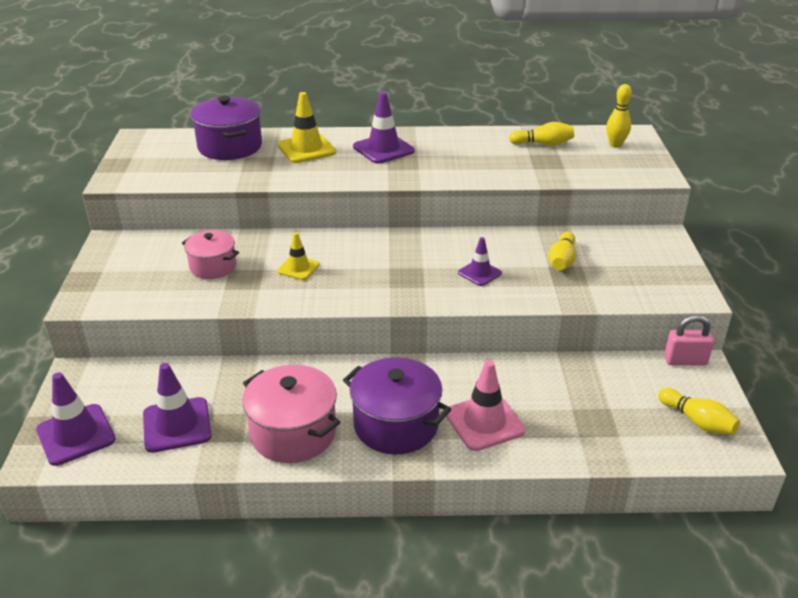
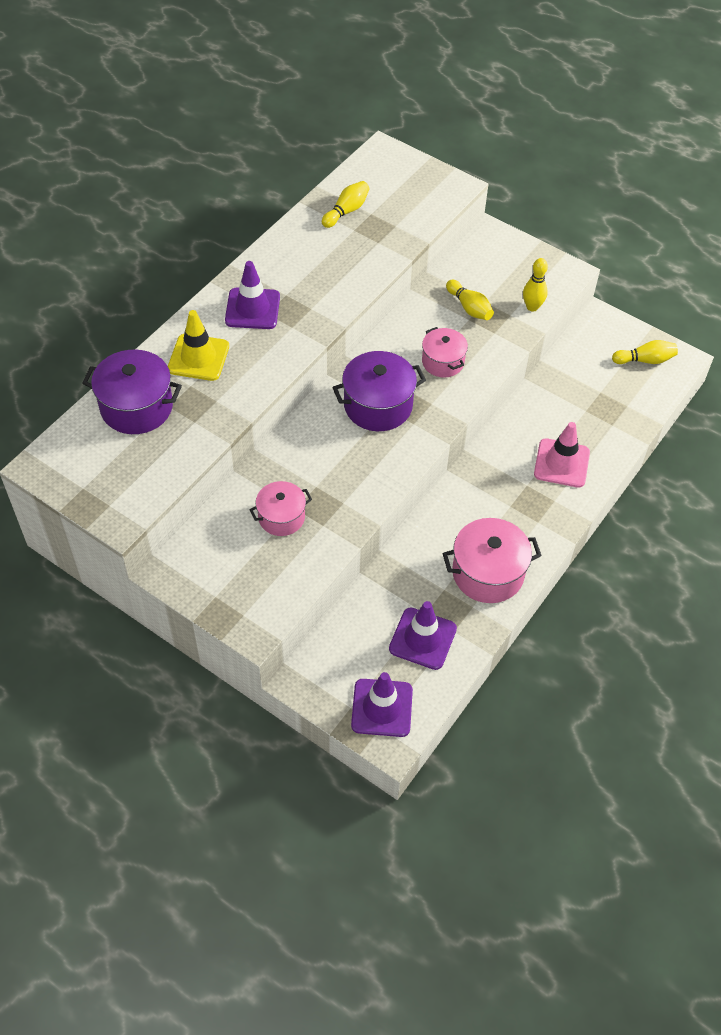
camera: 55 degrees left, 20 degrees up
(298, 268) = (336, 463): yellow traffic cone -> none
(396, 425) = (526, 511): purple pot -> purple pot (378, 405)
(479, 273) = (443, 362): purple traffic cone -> pink pot
(615, 145) = (390, 174): yellow bowling pin -> yellow bowling pin (532, 307)
(685, 361) = (589, 322): pink padlock -> none

